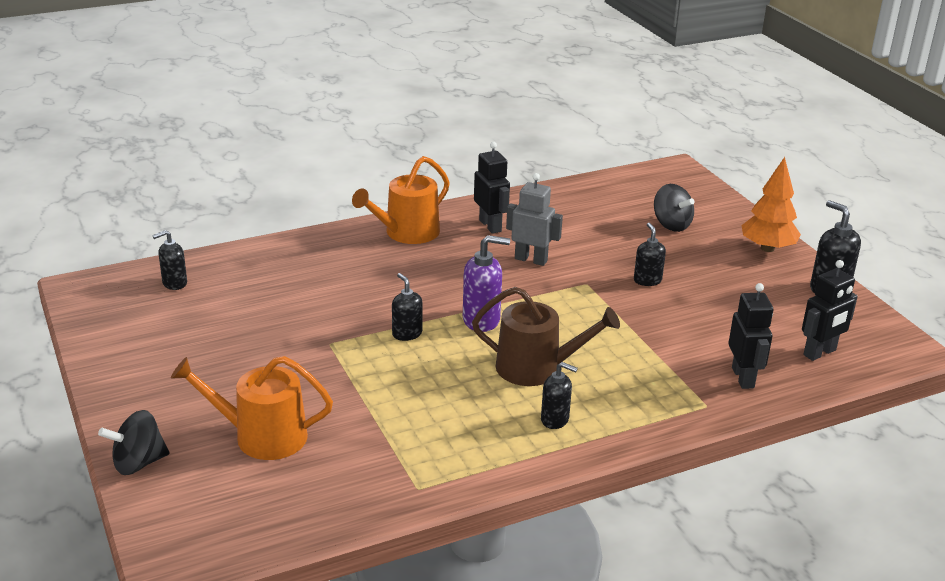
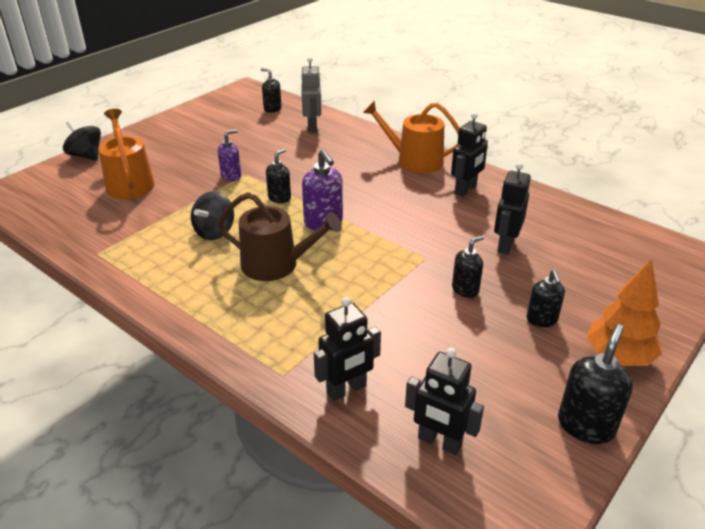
camera: 65 degrees right, 5 degrees up
(323, 354) = (231, 176): none -> purple soap dispenser
(531, 259) = (434, 221): grey robot -> grey robot (312, 127)
(536, 368) = (276, 265): brown watering can -> brown watering can turned 60 degrees counterclockwise
(555, 419) = (210, 292): black soap dispenser -> black soap dispenser (542, 320)
(597, 239) = (505, 245): none -> black robot
(671, 225) = (585, 280): black spinning top -> black spinning top (215, 232)

